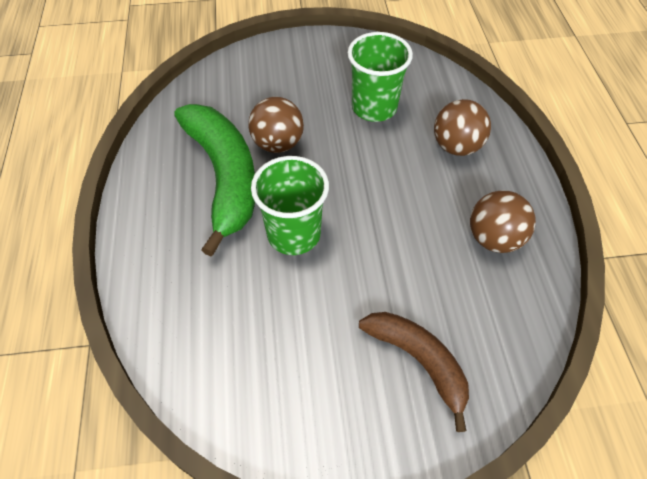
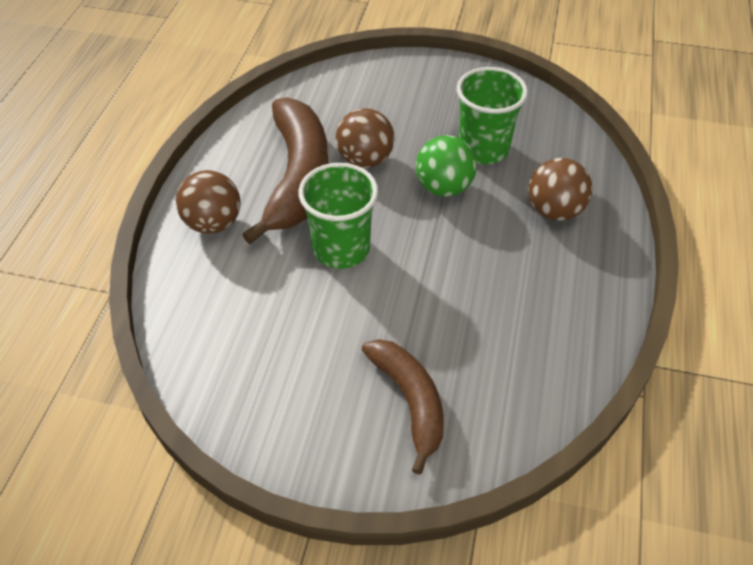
camera: 20 degrees right, 5 degrees down
(224, 177) = (297, 177): green banana -> brown banana
(357, 151) = (444, 187): none -> green ball
(494, 238) = (548, 312): brown ball -> brown ball (213, 223)

